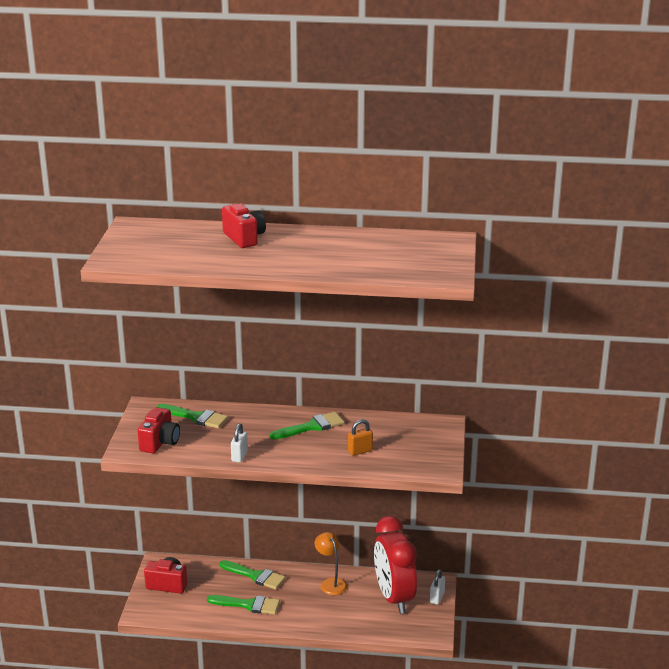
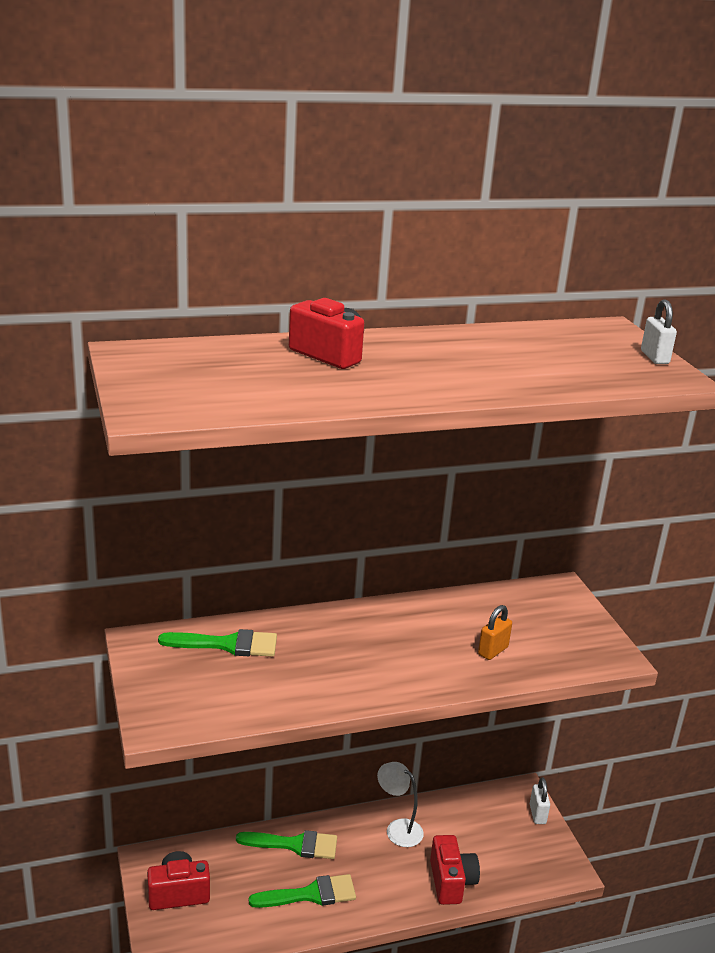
camera: 25 degrees left, 0 degrees up
(160, 442) = (200, 699): red camera -> red camera (451, 882)
(239, 456) = (336, 696): white padlock -> white padlock (654, 357)
(311, 427) = (400, 627): green brush -> none
(331, 583) = (398, 828): orange lamp -> white lamp
(394, 597) = (488, 828): red clock -> none

